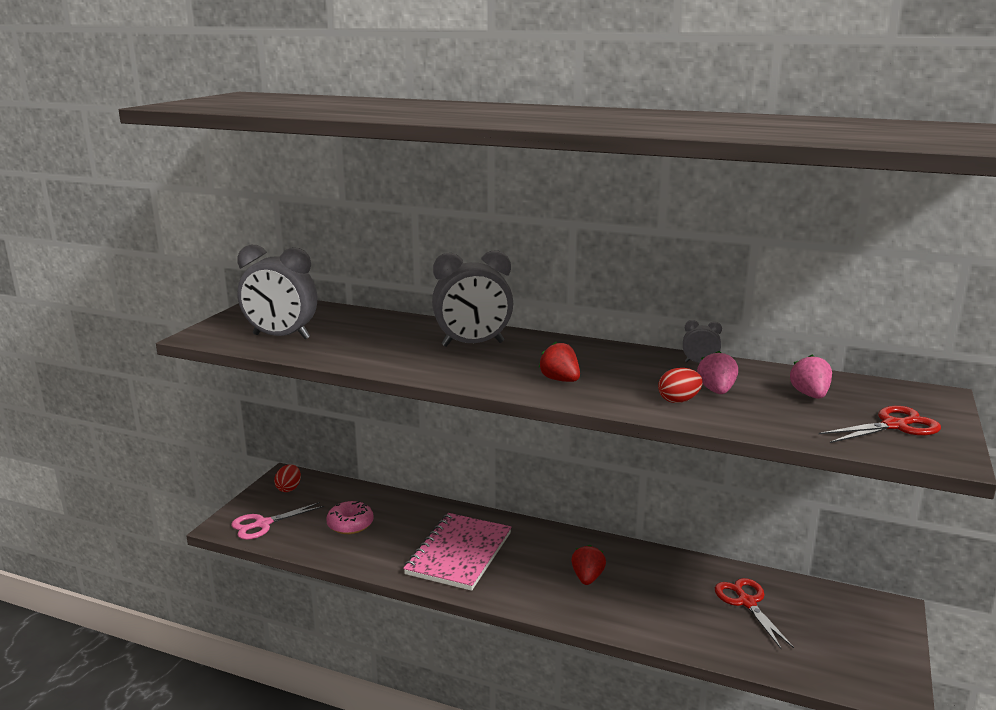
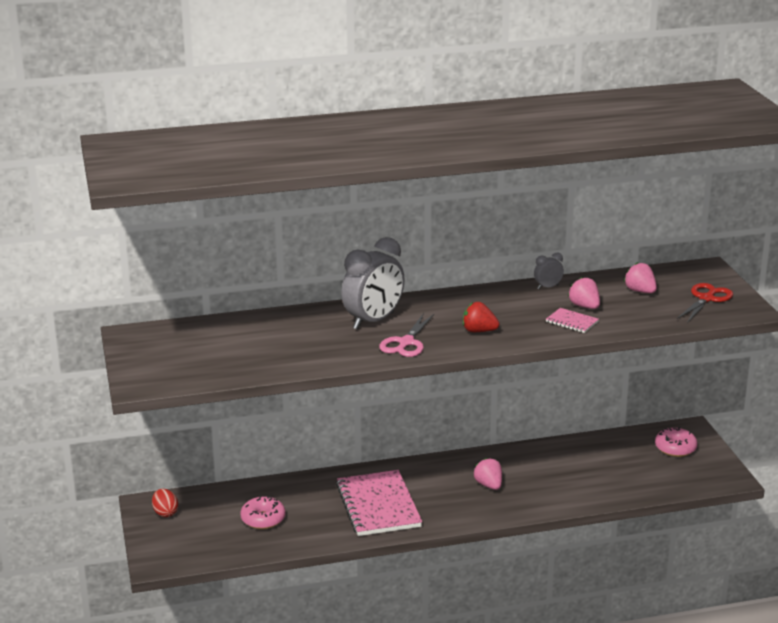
camera: 35 degrees left, 5 degrees up
(263, 524) = (188, 548): pink scissors -> pink scissors (406, 343)
(281, 337) = (212, 363): grey clock -> none
(587, 578) = (489, 485): red strawberry -> pink strawberry
(678, 400) = (572, 322): red egg -> pink notebook
(747, 602) = (605, 459): red scissors -> none
(849, 624) = (675, 448): none -> pink donut

